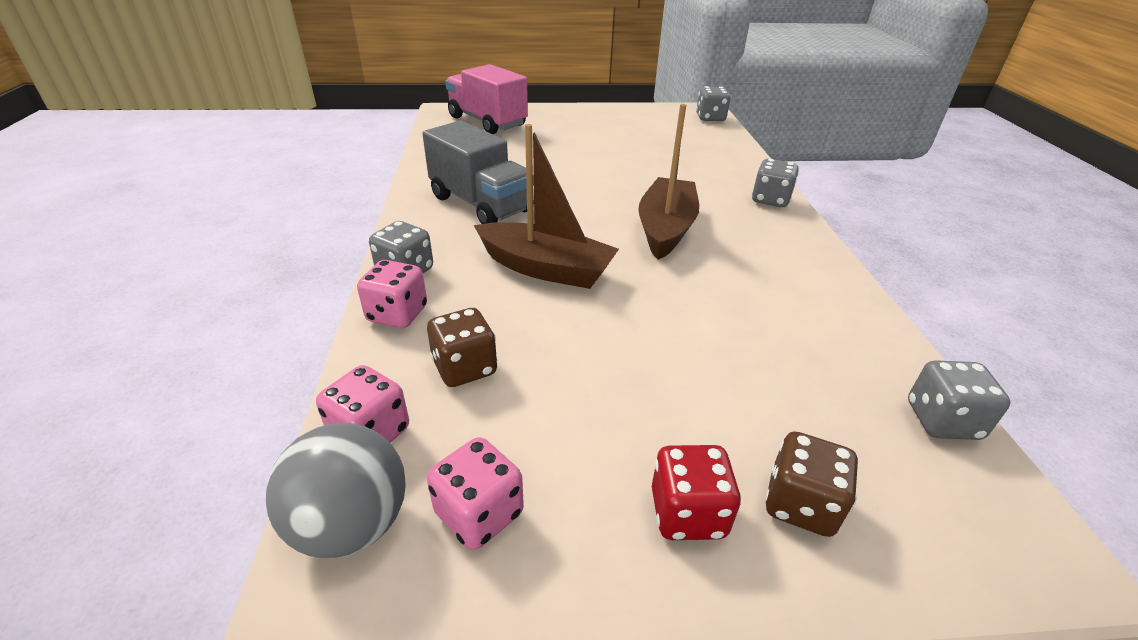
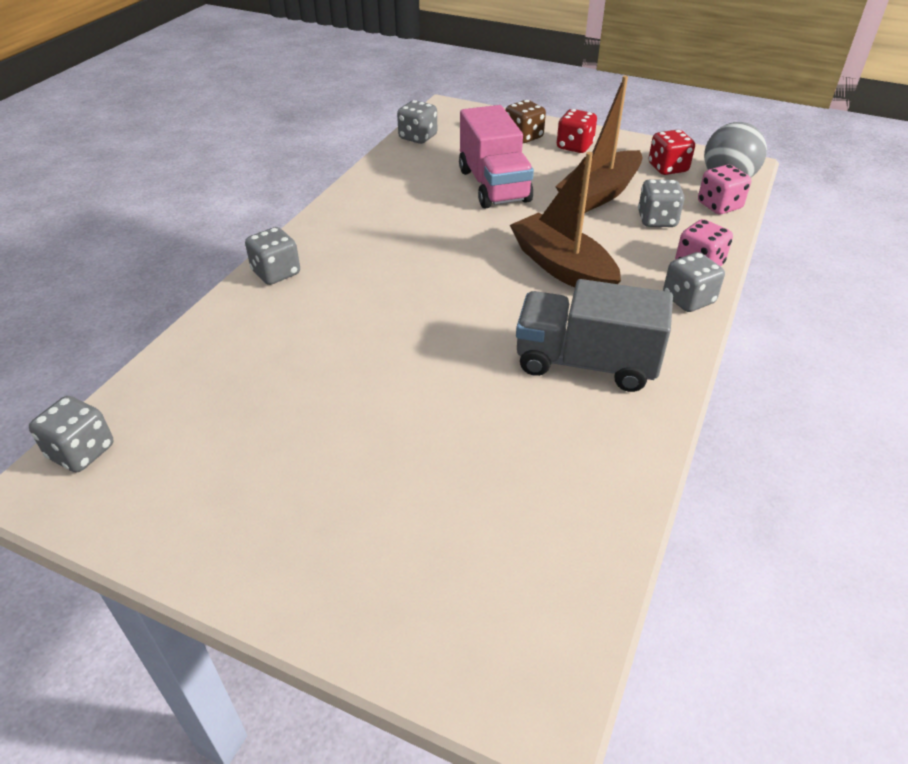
camera: 150 degrees left, 5 degrees up
(464, 368) = (657, 220): brown dice -> grey dice
(479, 513) = (667, 168): pink dice -> red dice
(481, 204) = (586, 363): grey truck -> grey truck turned 60 degrees counterclockwise
(487, 122) = (474, 597): pink truck -> pink truck (494, 186)
(666, 228) = (420, 273): brown boat -> brown boat (599, 194)

